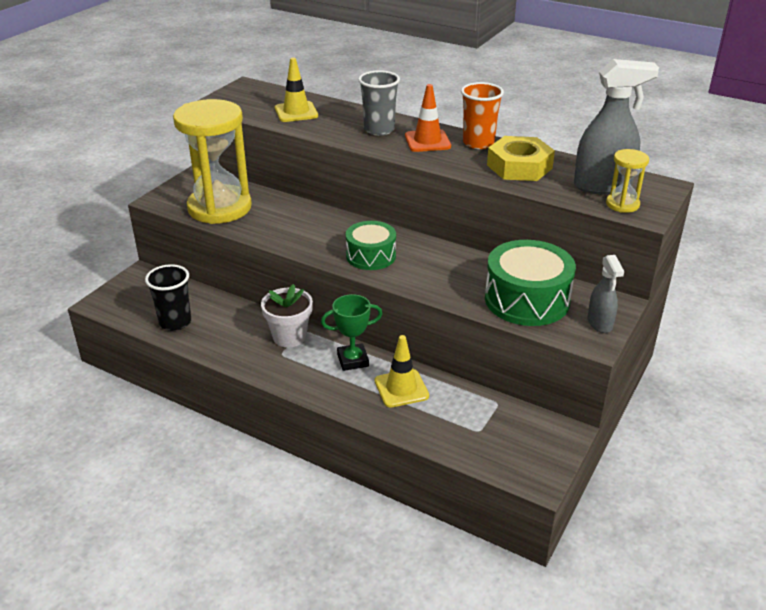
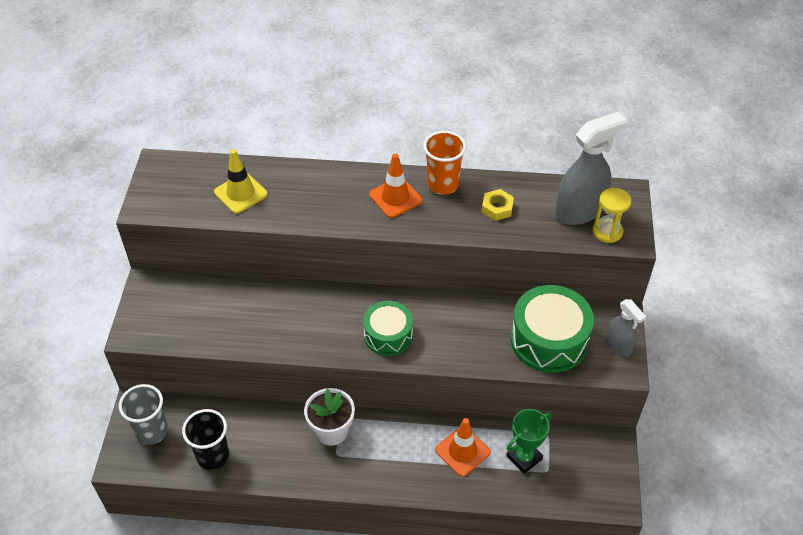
camera: 25 degrees left, 15 degrees up
(219, 208) = (203, 322): yellow hourglass -> none
(353, 360) = (404, 436): green trophy -> green trophy (524, 457)
(379, 130) = (340, 195): grey cup -> grey cup (152, 431)
(401, 388) = (462, 451): yellow traffic cone -> orange traffic cone
(519, 166) = (497, 208): yellow nut -> yellow nut, size x0.54

